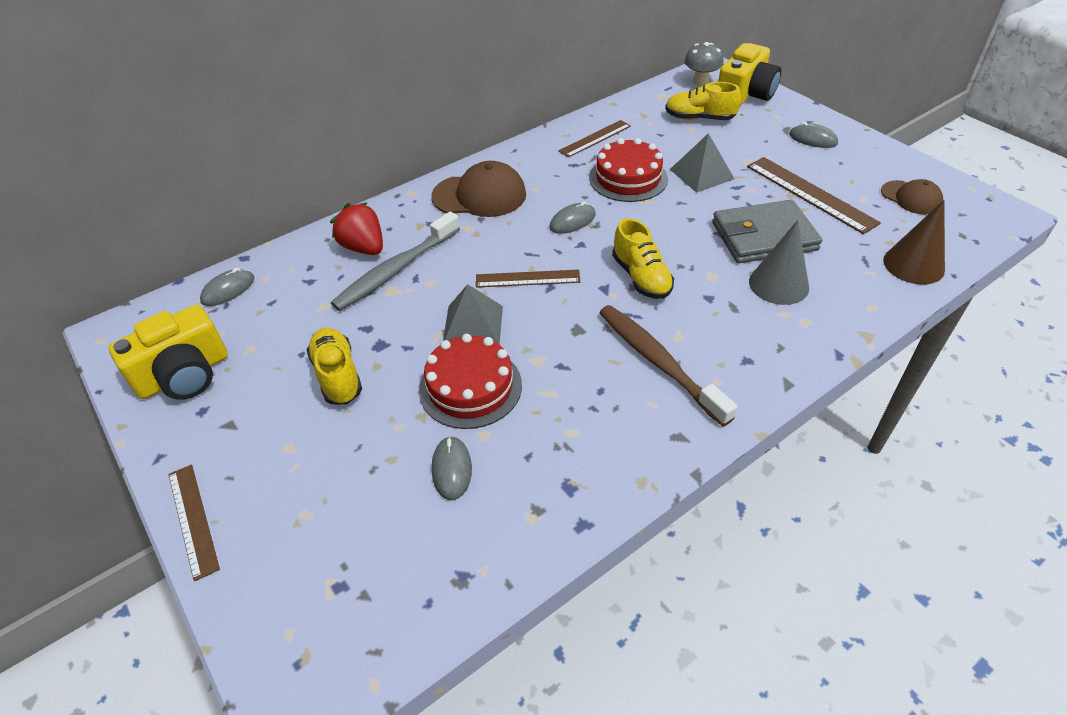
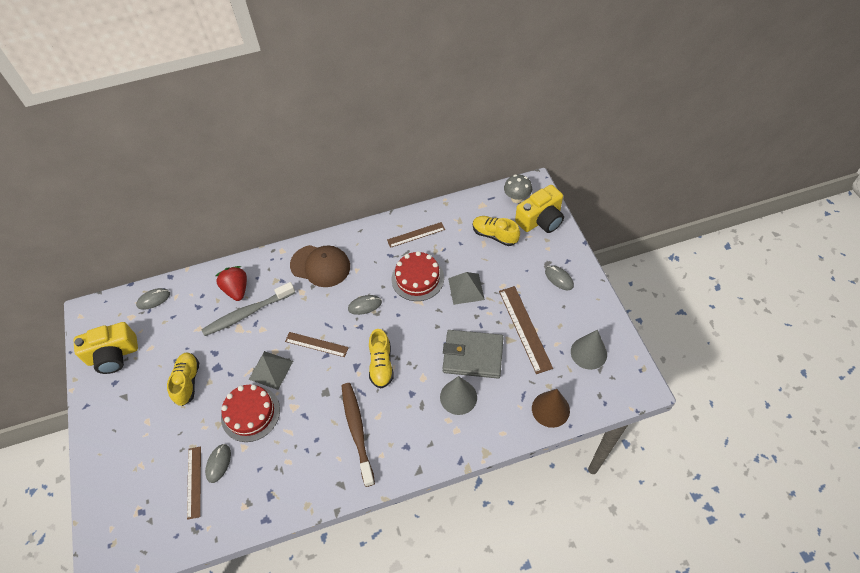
camera: 20 degrees right, 10 degrees up
(193, 519) = (90, 450): brown ruler -> brown ruler (194, 482)
(911, 198) = (588, 353): brown cap -> grey cone

